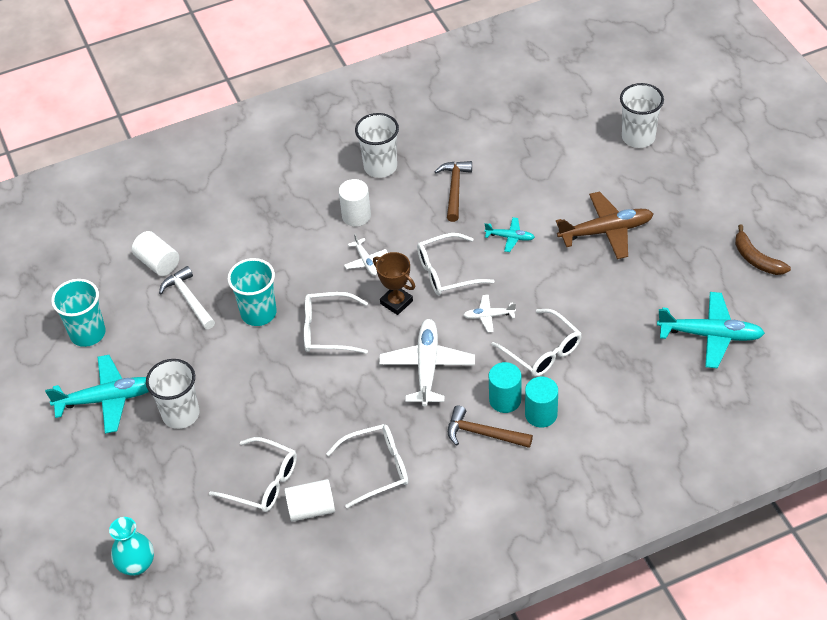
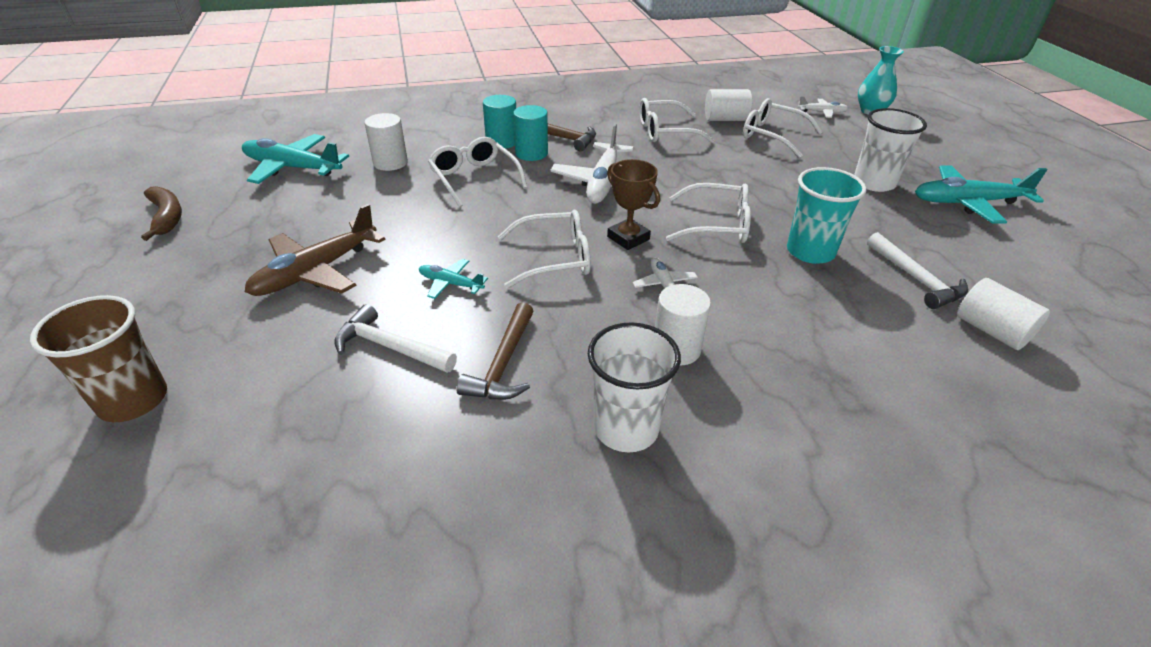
camera: 175 degrees left, 10 degrees down
(88, 333) = (1040, 262): turquoise cup -> none
(489, 316) = (519, 211): white plane -> white plane (822, 112)
(524, 188) = (389, 347): none -> white hammer
(605, 231) = (317, 271): brown plane -> brown plane turned 45 degrees counterclockwise
(629, 359) = (390, 163): none -> white cylinder
(638, 137) = (133, 400): white cup -> brown cup

